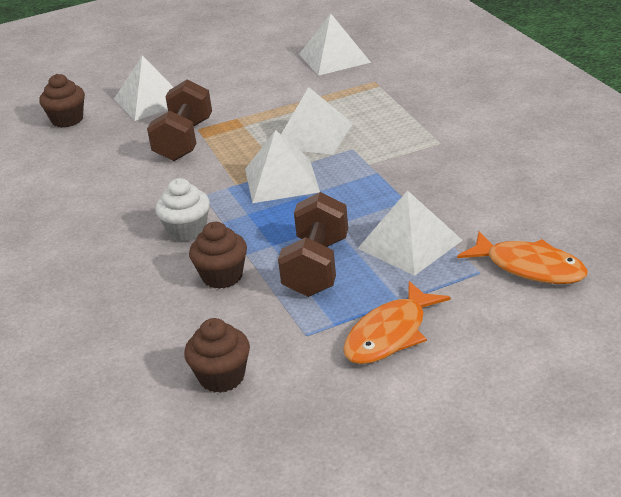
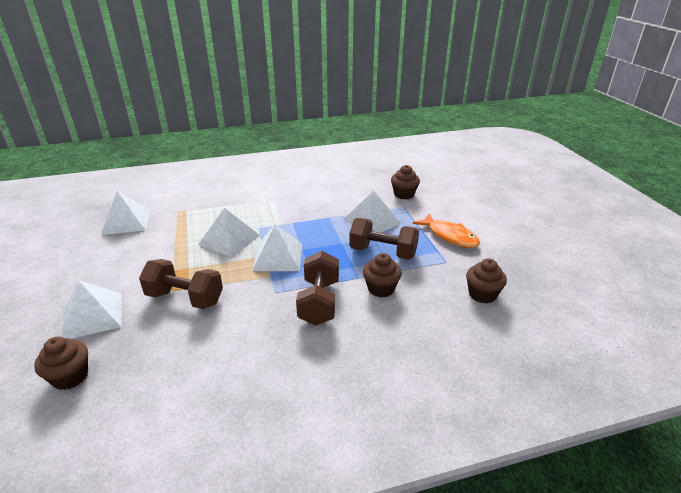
camera: 85 degrees left, 0 degrees up
(187, 231) = (319, 302): white cupcake -> brown dumbbell
(530, 267) = (404, 194): orange fish -> brown cupcake

